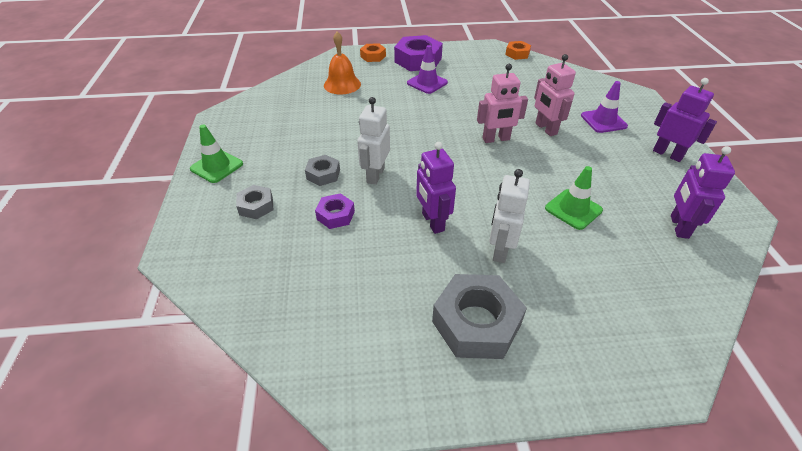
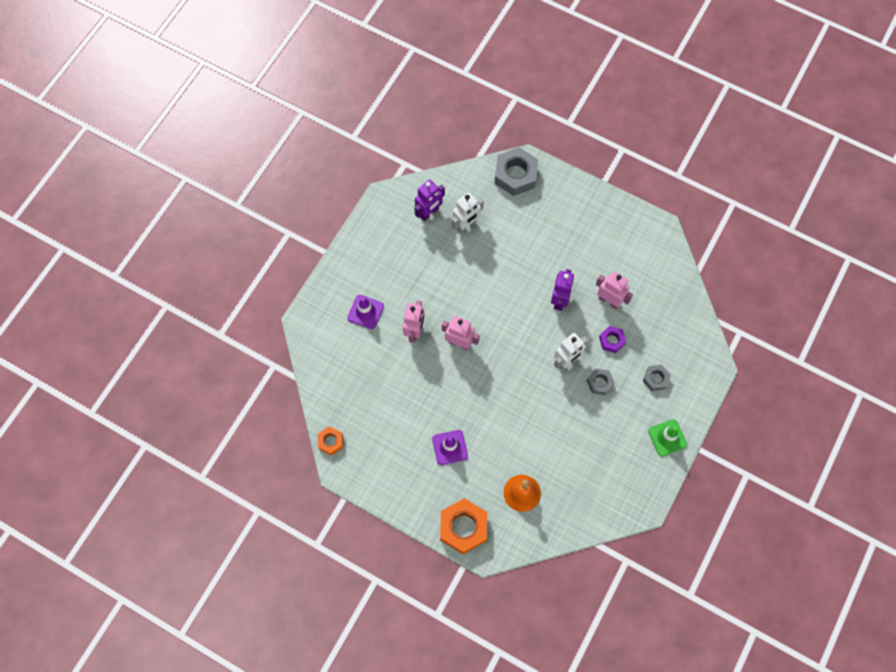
camera: 145 degrees left, 25 degrees up
(369, 253) = (609, 301): none -> pink robot
(373, 56) = (463, 527): orange nut -> orange nut, size x1.86
(418, 60) = (428, 491): purple nut -> none
(476, 323) = (584, 231): grey nut -> grey nut (515, 175)
(500, 250) = (538, 260): white robot -> white robot (466, 225)
(573, 209) = (472, 258): green traffic cone -> none
(667, 154) = (364, 258): purple robot -> none

